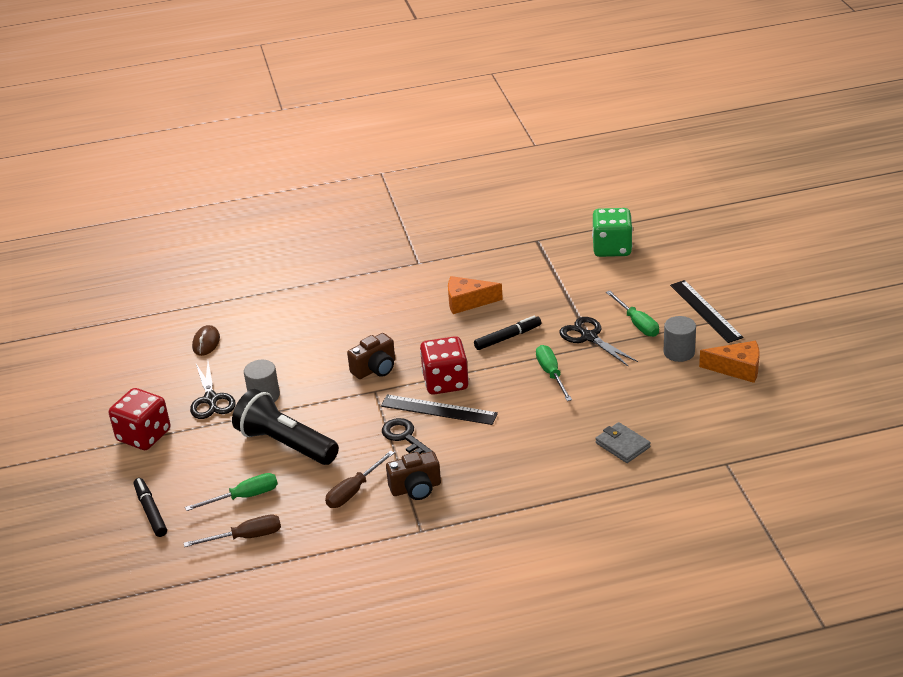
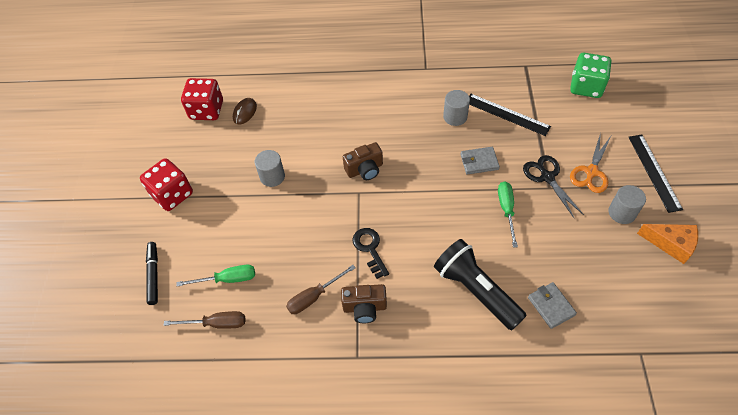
camera: 15 degrees right, 20 degrees up
(211, 400) = (232, 170): black scissors -> none
(285, 444) = (274, 231): black flashlight -> black flashlight (476, 290)
(439, 410) = (404, 226): black ruler -> black ruler (507, 114)
(445, 382) = (417, 197): red dice -> red dice (207, 110)
(467, 302) = (455, 117): orange cheese -> grey cylinder
(508, 337) = (479, 162): black marker -> grey wallet
(637, 323) = (591, 172): green screwdriver -> orange scissors

